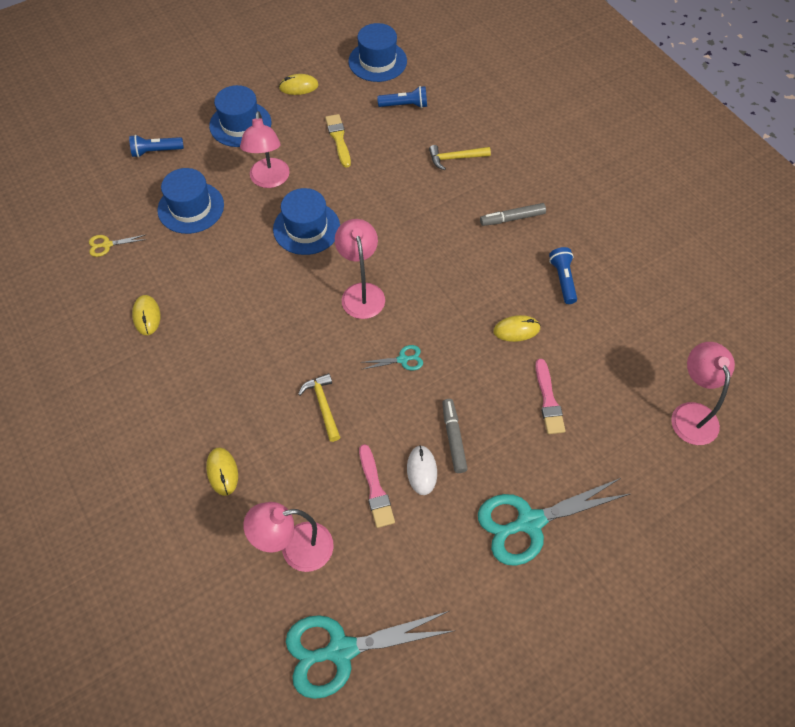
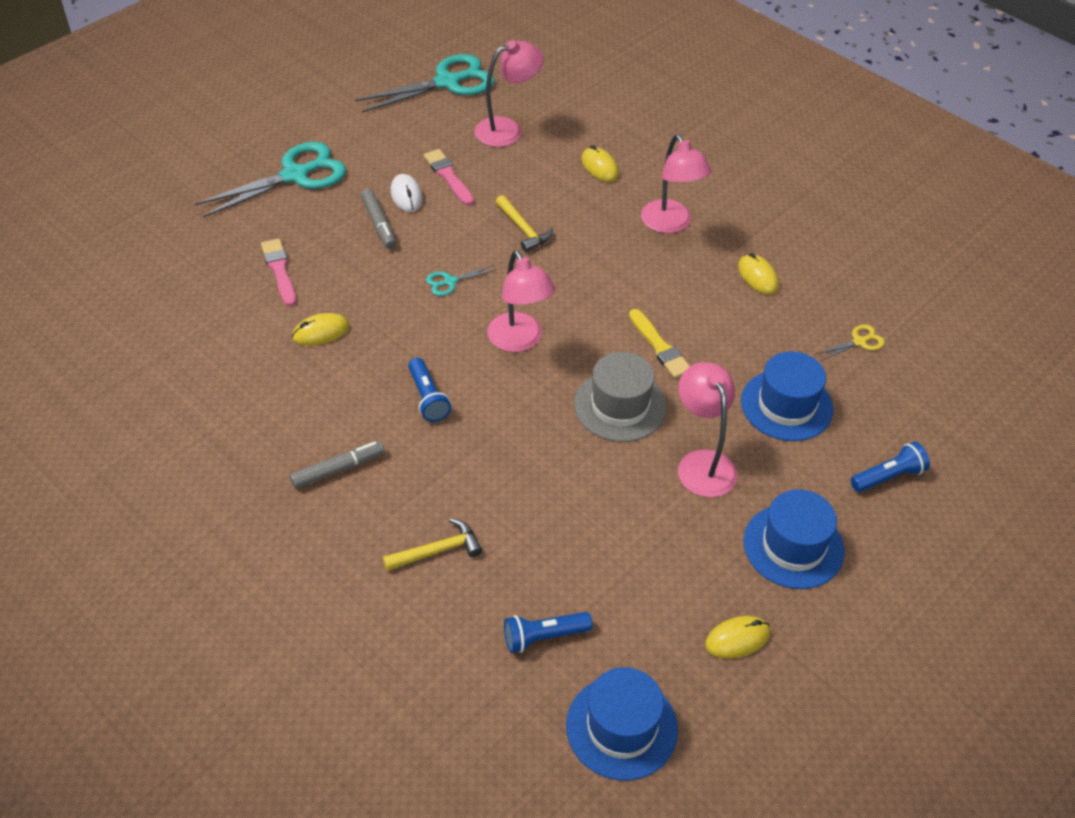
camera: 165 degrees right, 10 degrees down
(306, 228) = (620, 406): blue hat -> grey hat
(338, 139) = (630, 550): yellow brush -> yellow brush (660, 347)
(563, 279) = (264, 399): blue flashlight -> blue flashlight (428, 398)
(691, 414) = (118, 283): pink lamp -> pink lamp (670, 224)

